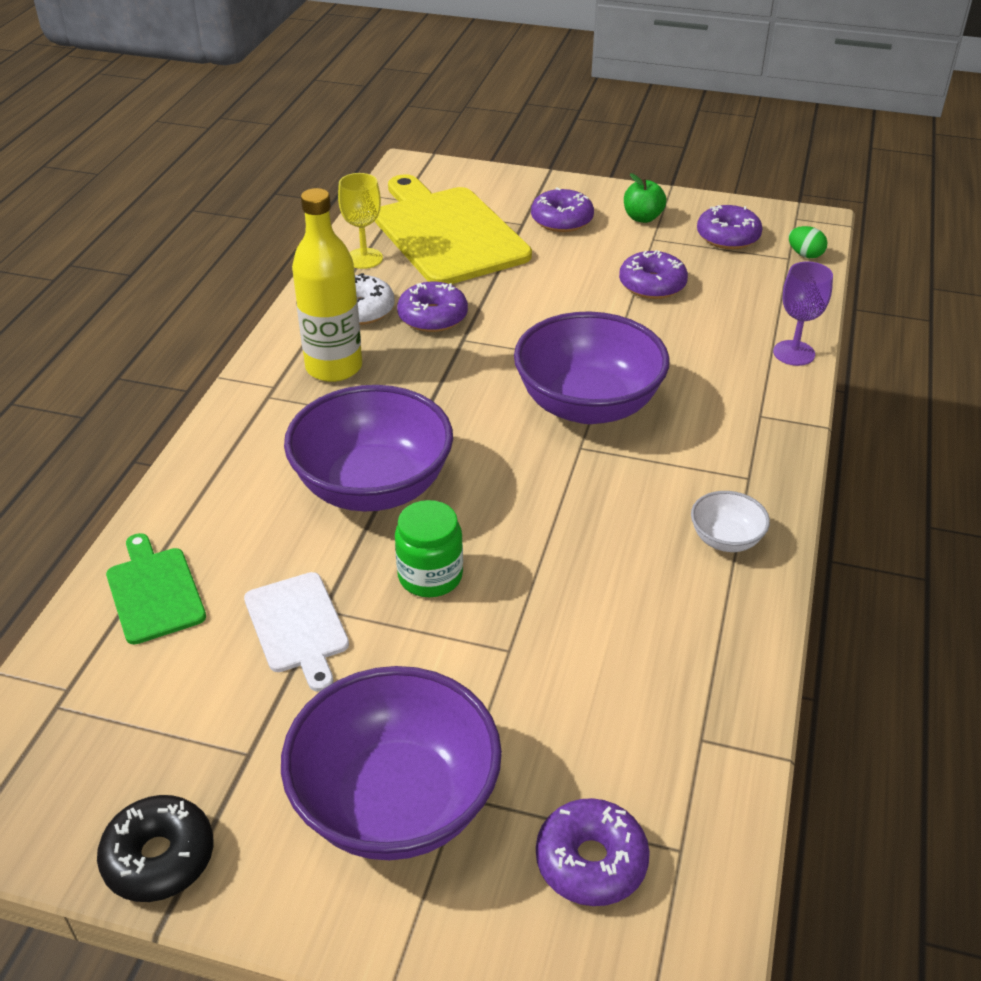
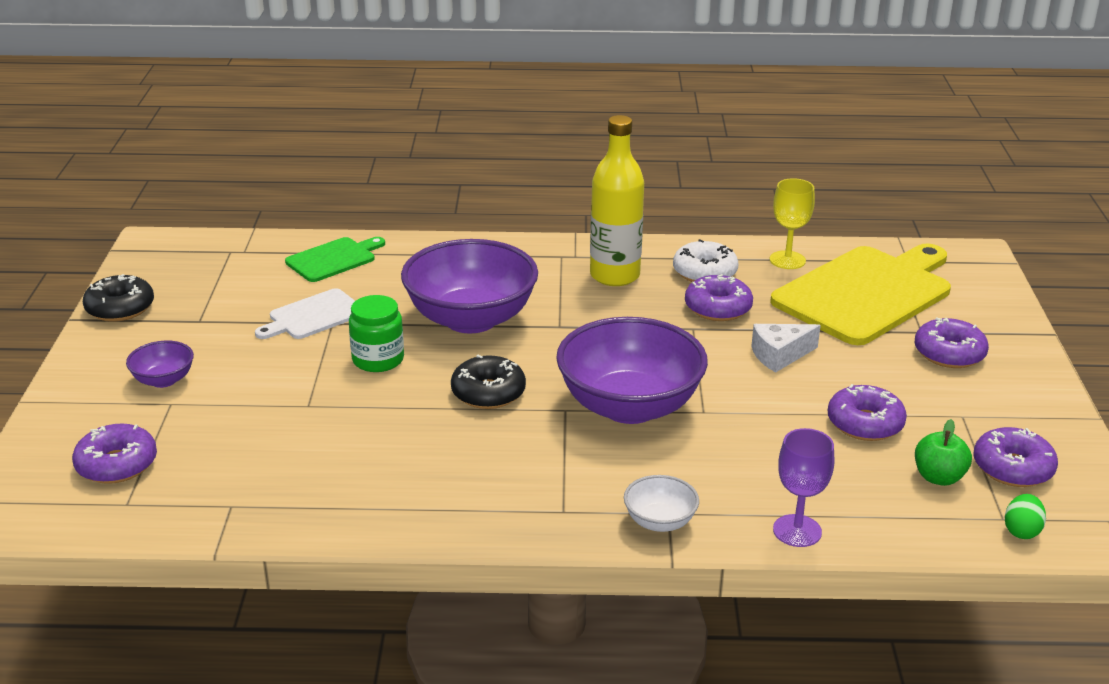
camera: 75 degrees right, 10 degrees down
(396, 802) = (163, 380): purple bowl -> purple bowl, size x0.45
(532, 302) = (779, 355): none -> white cheese
(532, 496) = (488, 393): none -> black donut
(642, 218) = (1001, 404): green apple -> green apple (938, 477)
(726, 539) = (468, 502): white bowl -> white bowl (660, 522)

